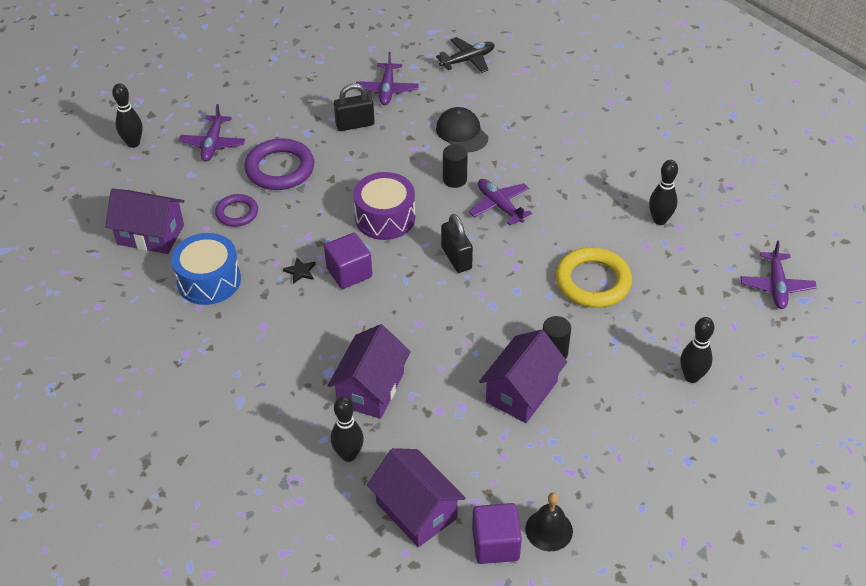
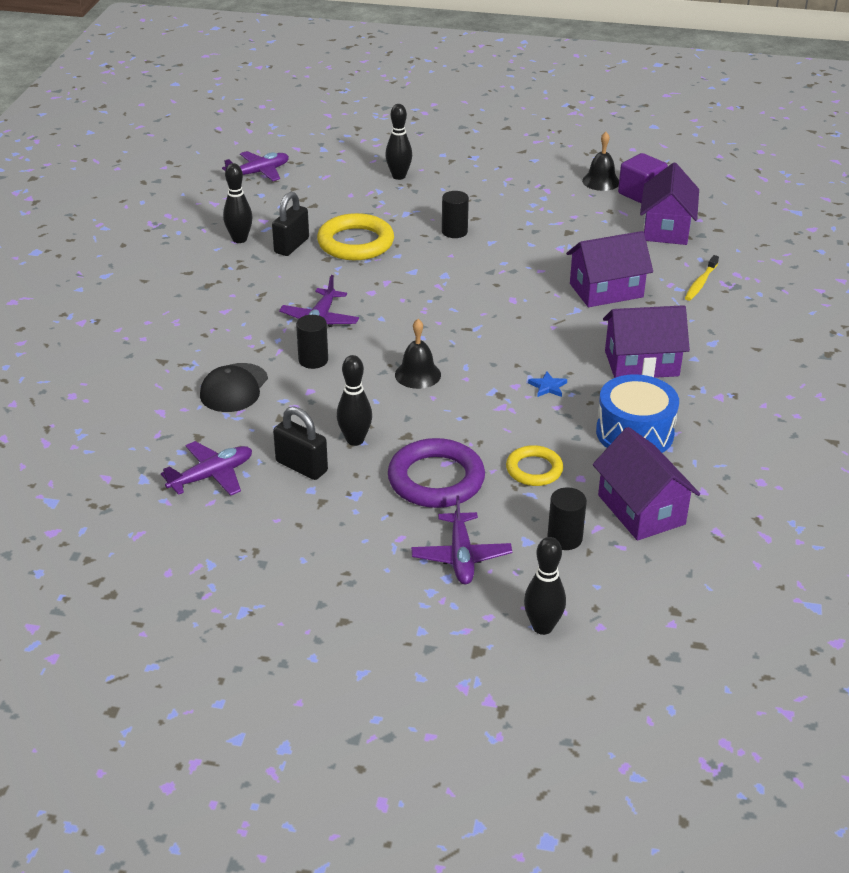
camera: 130 degrees left, 10 degrees down
(173, 189) = (564, 538): none -> black cylinder
(213, 144) = (461, 556): purple plane -> purple plane turned 120 degrees clockwise
(237, 213) = (534, 469): purple ring -> yellow ring
(300, 271) = (548, 386): black star -> blue star
(314, 461) = (700, 283): none -> yellow toothbrush
(348, 455) = (672, 272): black bowling pin -> black bowling pin (355, 440)
(349, 273) = (511, 359): purple cube -> none
(385, 218) = (417, 374): purple drum -> black bell
(456, 258) = (416, 314): black padlock -> black padlock (291, 245)
(468, 60) = (90, 444): black plane -> none
(521, 391) = (510, 230): purple house -> purple house (641, 363)

